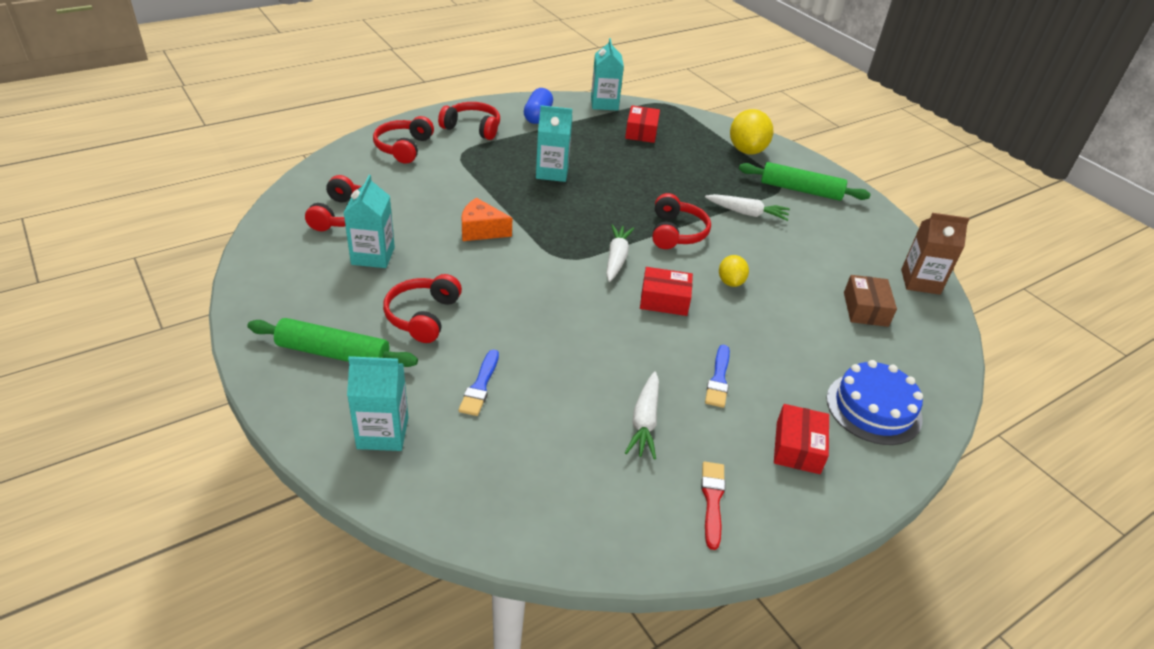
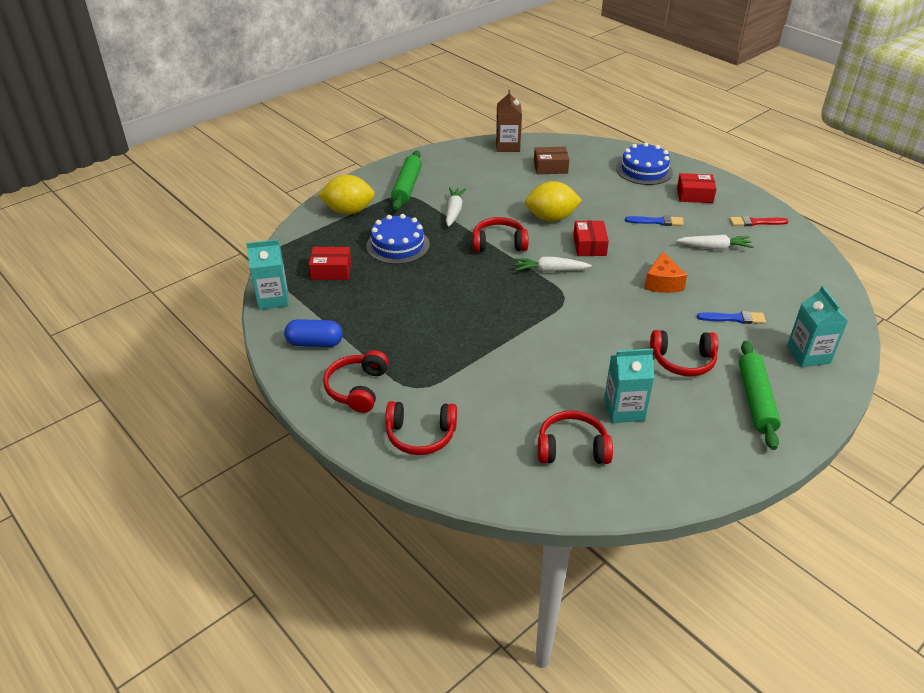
camera: 95 degrees left, 0 degrees up
(481, 230) = (550, 349): orange cheese -> orange cheese (662, 283)
(552, 172) = (431, 319): turquoise carton -> none
(680, 170) = (398, 245): none -> blue cake
(730, 282) = (551, 218): yellow lemon -> yellow lemon, size x1.78

